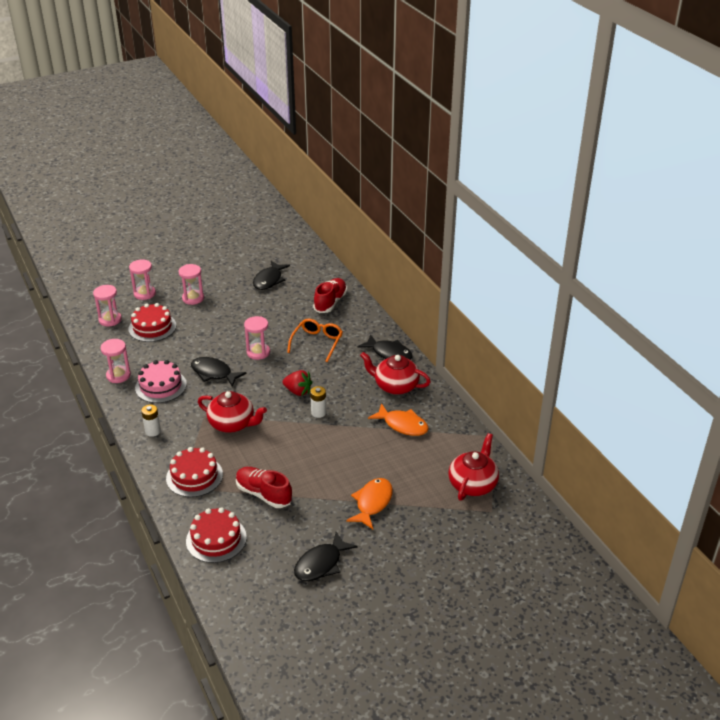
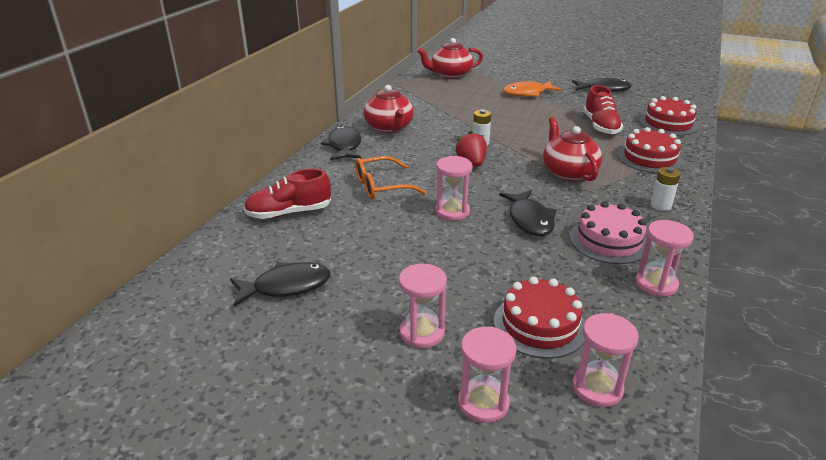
camera: 130 degrees left, 5 degrees down
(402, 425) = (433, 109): orange fish -> none

